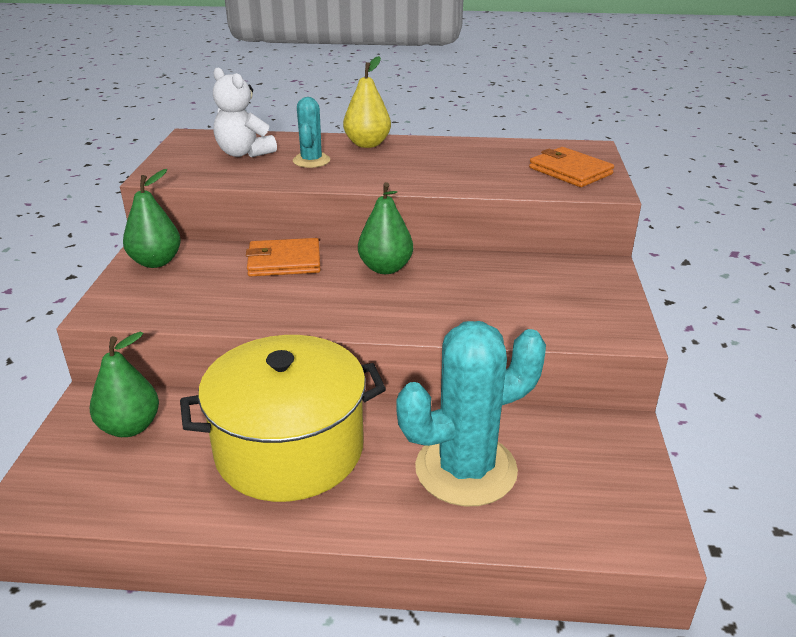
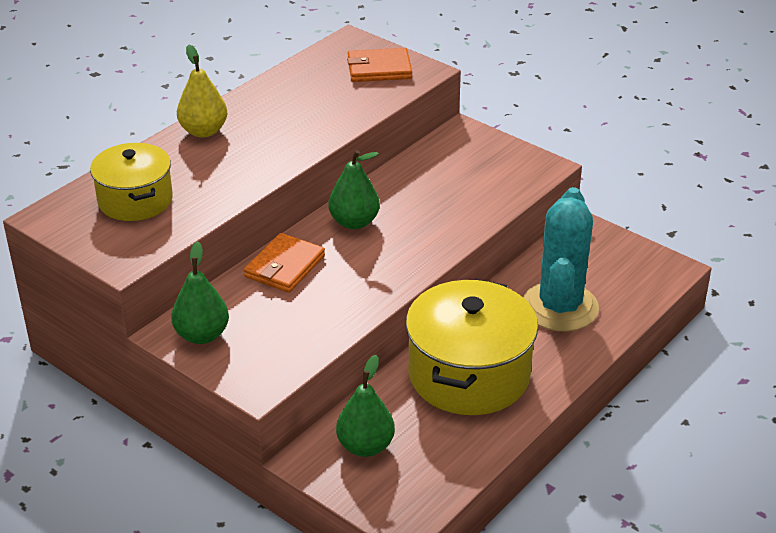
camera: 55 degrees left, 5 degrees up
(244, 153) = (135, 200): white teddy bear -> yellow pot
(311, 161) = (202, 172): turquoise cactus -> none

